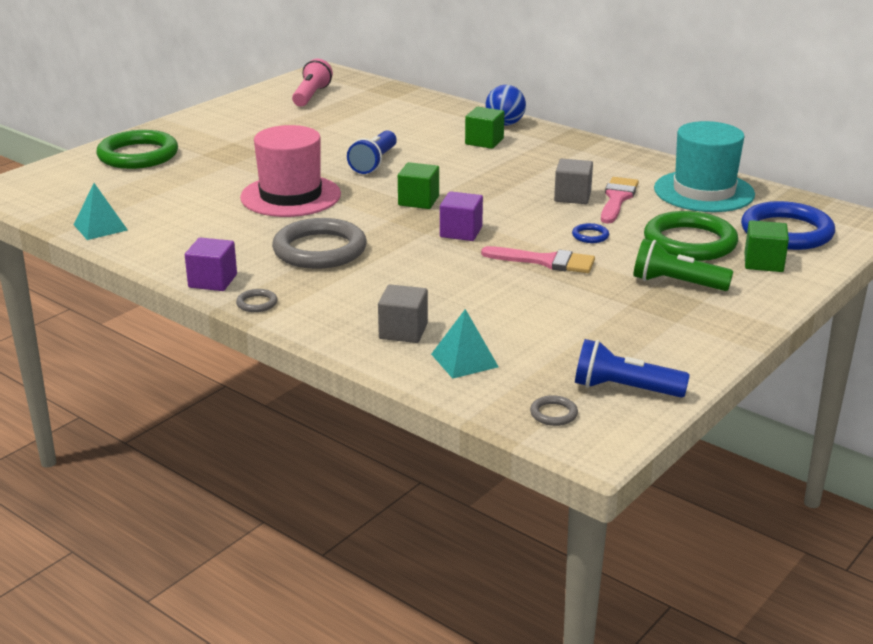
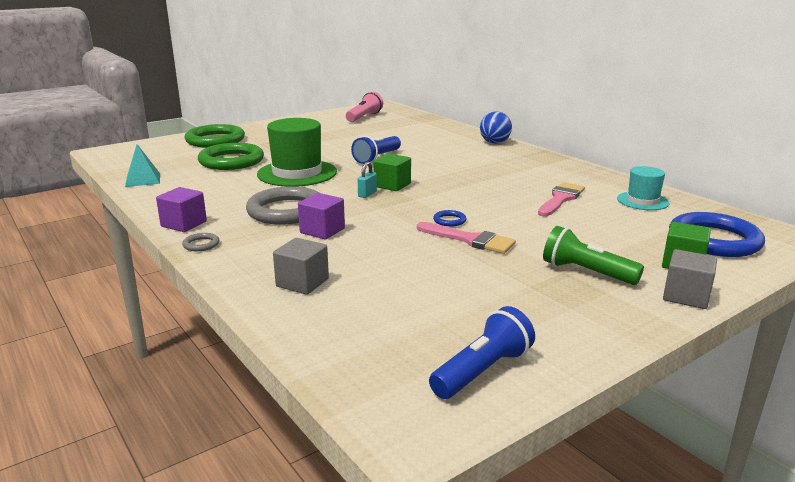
camera: 15 degrees right, 5 degrees down
(290, 196) = (297, 173): pink hat -> green hat
(397, 217) = (367, 194): none -> turquoise padlock
(461, 232) = (411, 210): purple cube -> purple cube (322, 231)
(464, 360) = (338, 317): turquoise pyramid -> none
(484, 141) = (471, 152): green cube -> none
(553, 413) = (391, 387): grey ring -> none
(572, 196) = (522, 194): grey cube -> grey cube (686, 296)
(590, 236) = (522, 224): blue ring -> blue ring (449, 220)
(624, 389) = (482, 371): blue flashlight -> blue flashlight turned 105 degrees clockwise
(690, 242) = (613, 239): green ring -> green ring (231, 161)
(704, 191) = (642, 201): turquoise hat -> turquoise hat, size x0.56

